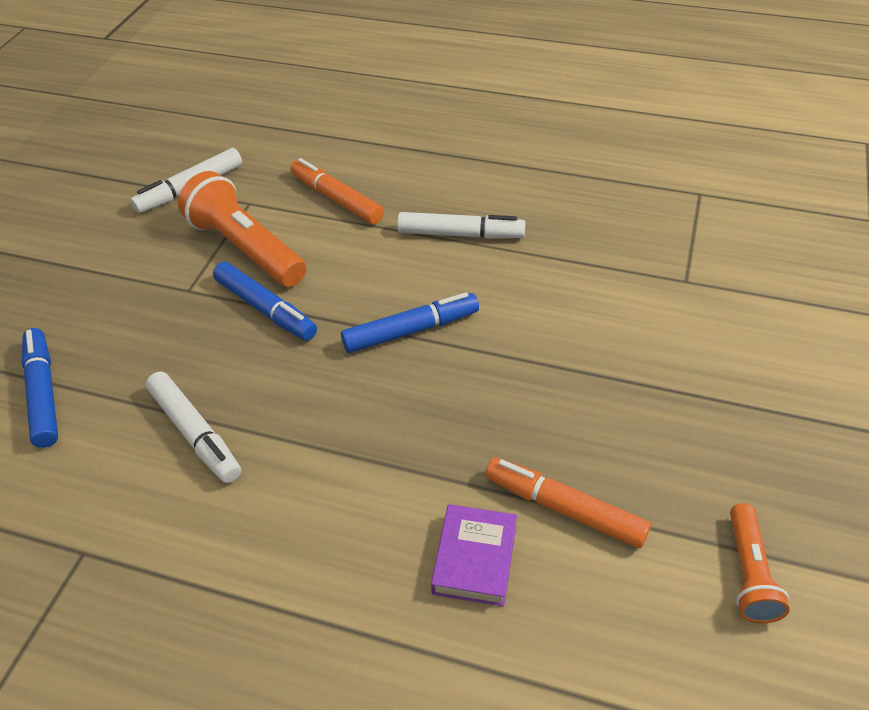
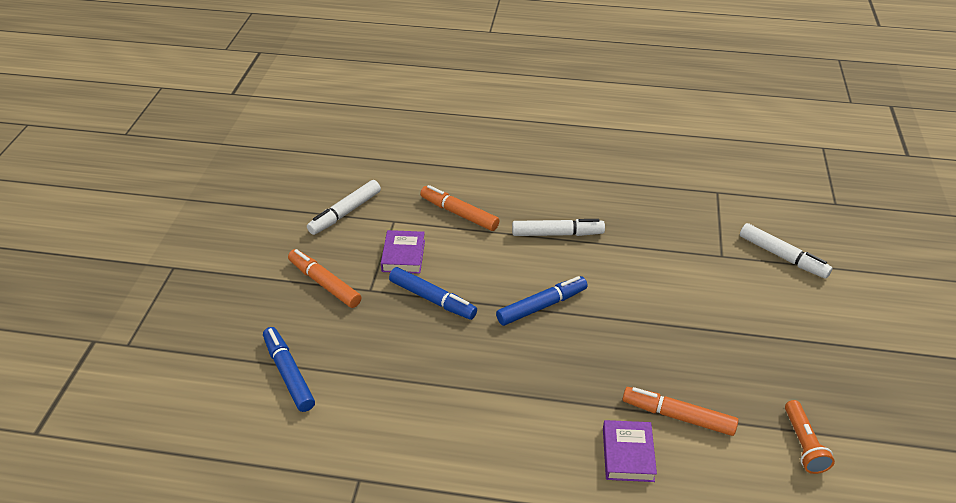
camera: 10 degrees left, 5 degrees down
(132, 277) = (324, 283): none -> orange marker
(195, 433) = (411, 391): white marker -> white marker (782, 256)
(246, 248) = (403, 255): orange flashlight -> purple book

